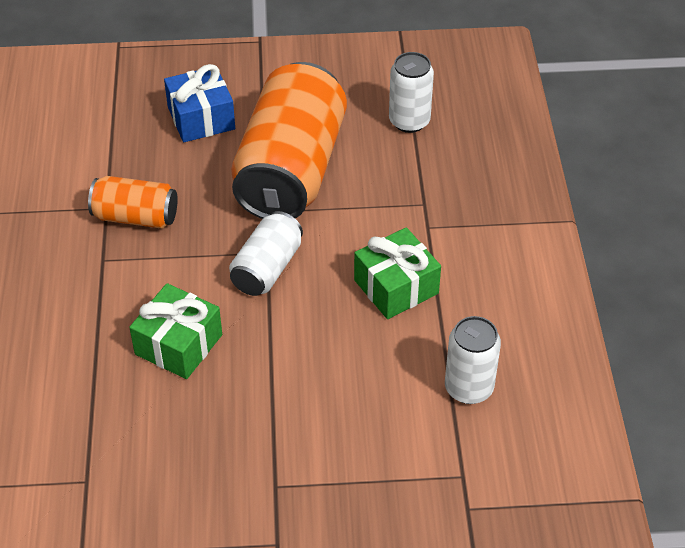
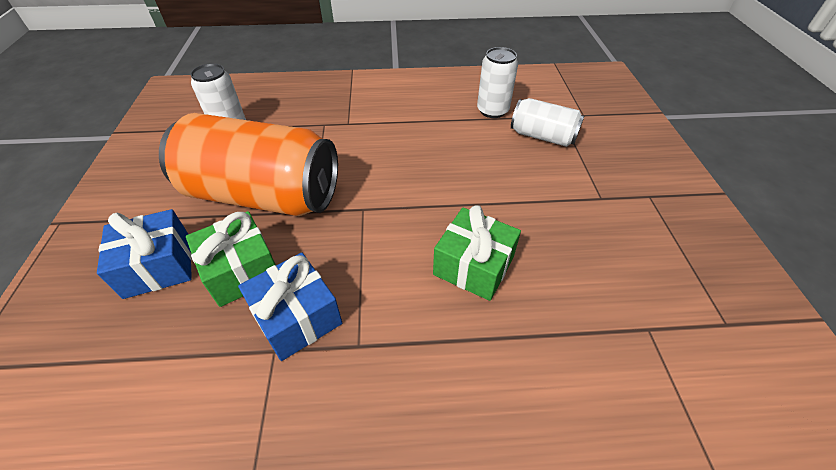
camera: 90 degrees left, 0 degrees up
(135, 217) = (297, 317): orange can -> blue gift
(267, 268) = (382, 208): white can -> white can (542, 136)
(396, 287) = (406, 138): green gift -> green gift (241, 270)

